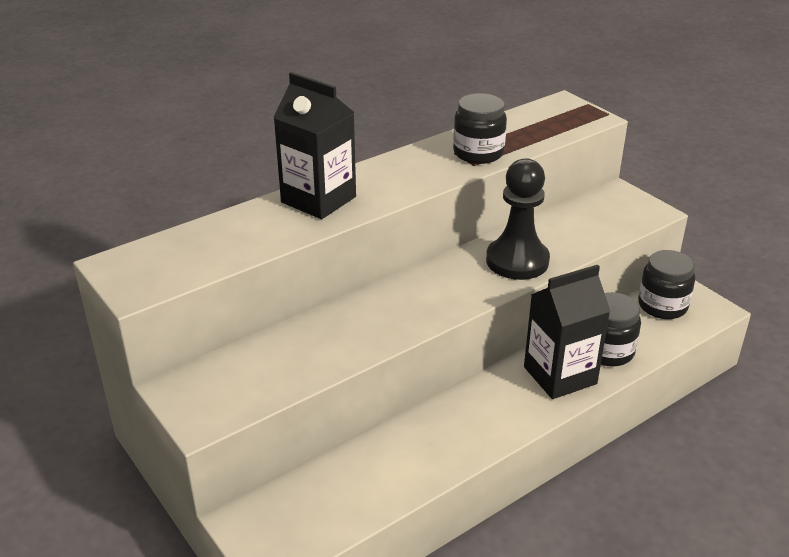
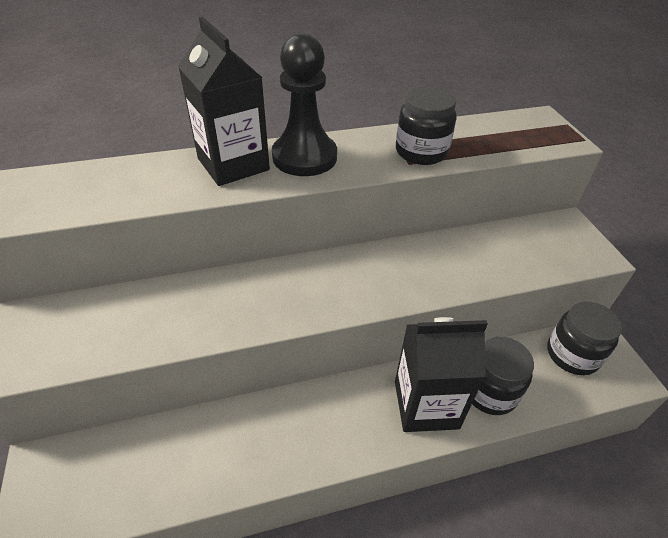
camera: 20 degrees right, 10 degrees up
(517, 261) = (422, 274): black pawn -> black pawn (304, 157)

